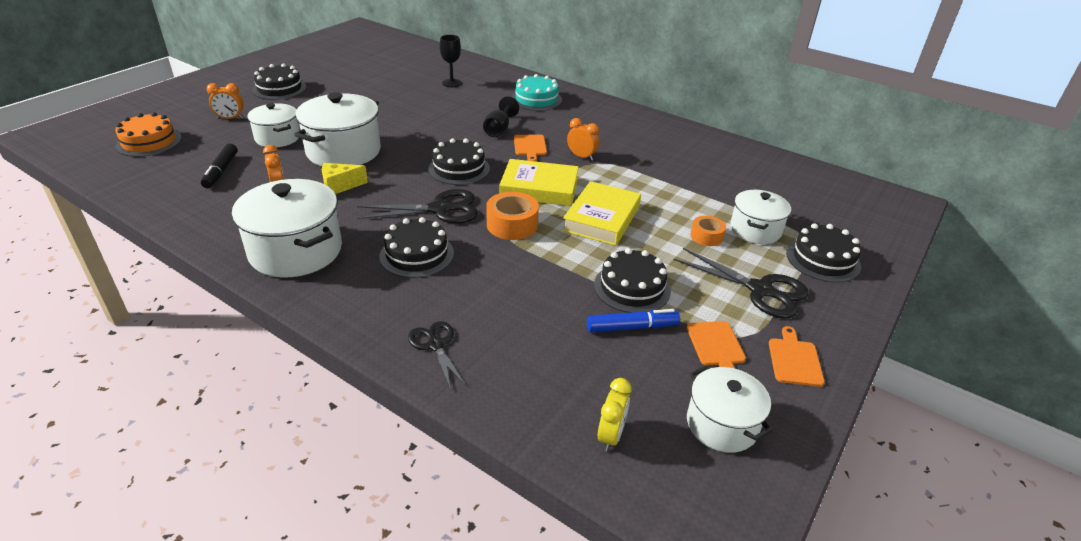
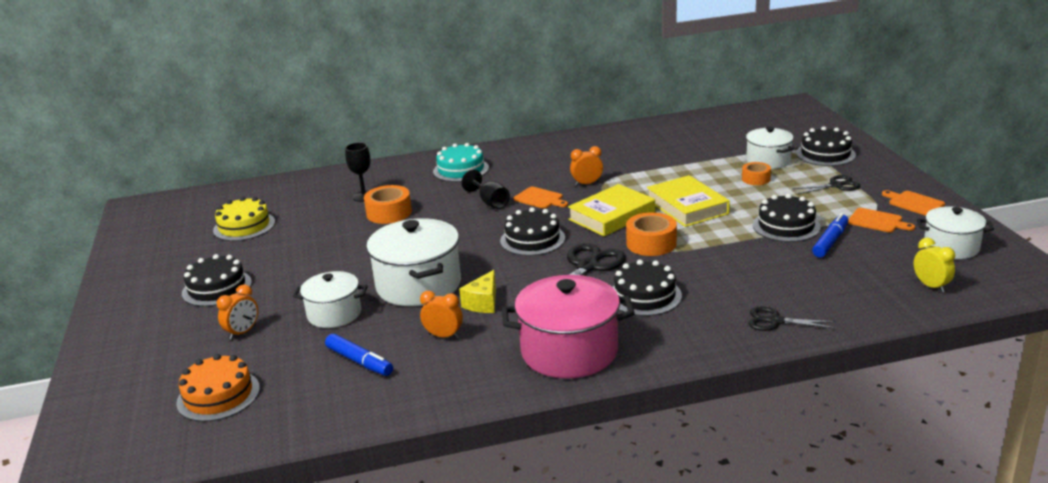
camera: 45 degrees left, 10 degrees down
(221, 171) = (359, 361): black marker -> blue marker
(296, 251) = (569, 351): white pot -> pink pot
(366, 64) = (244, 226): none -> yellow cake
(437, 100) = (389, 213): none -> orange tape
(761, 290) = (836, 185): black scissors -> black scissors, size x0.62

